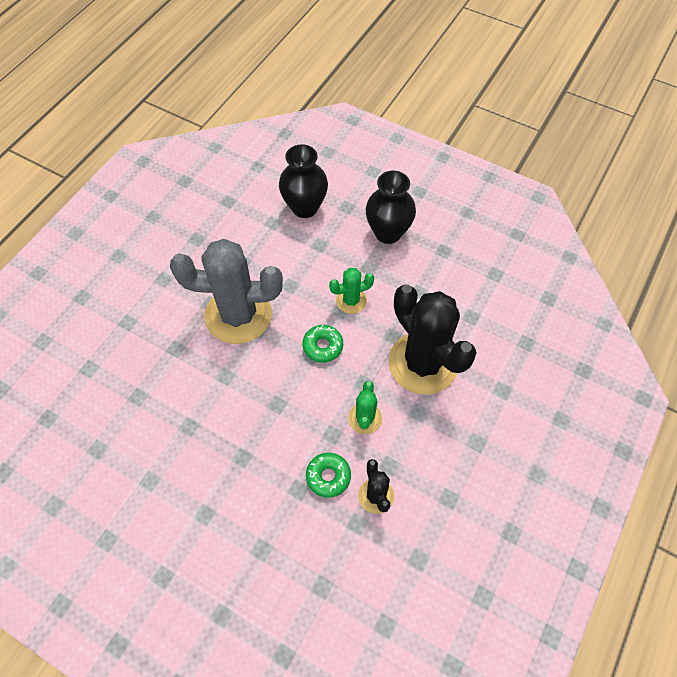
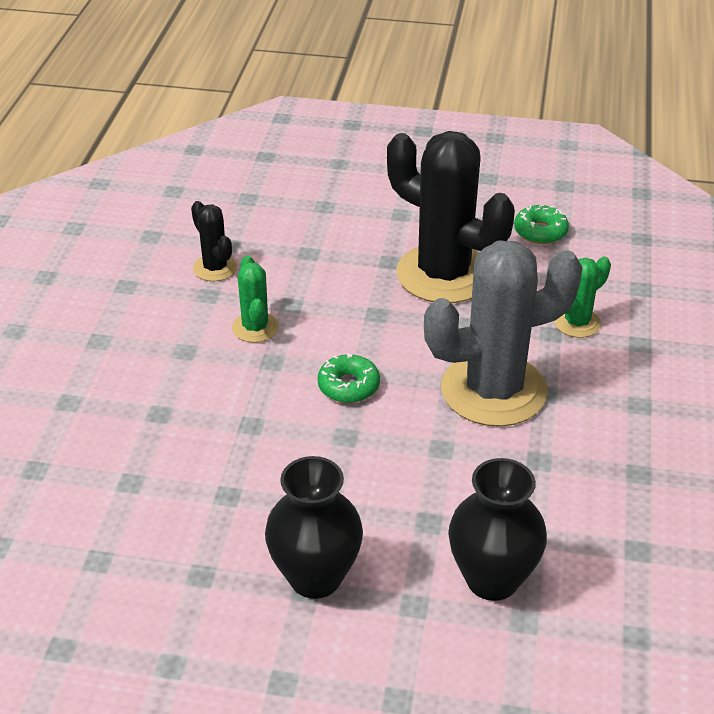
camera: 160 degrees right, 20 degrees down
(328, 476) = (278, 269): green donut -> green donut (540, 231)
(351, 300) = (334, 453): green cactus -> green cactus (577, 323)
(423, 363) = (193, 403): black cactus -> black cactus (444, 274)

